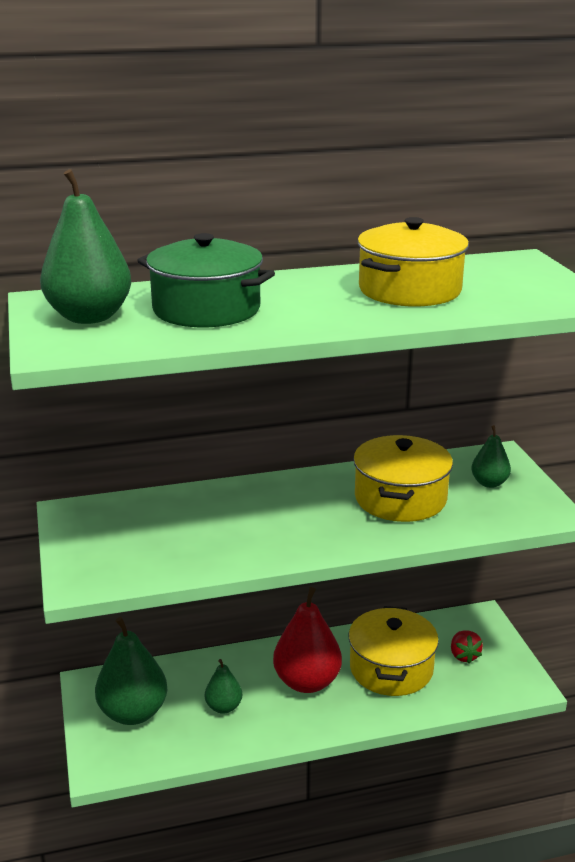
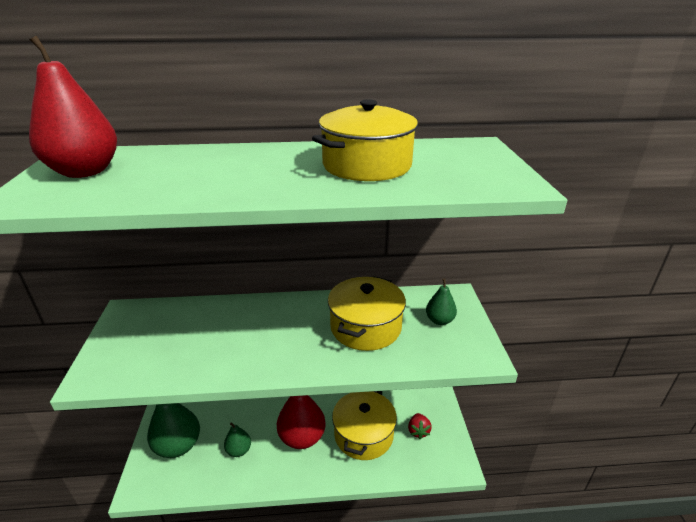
camera: 10 degrees right, 5 degrees up
(89, 317) = (85, 172): green pear -> red pear
(206, 309) = (183, 171): green pot -> none

